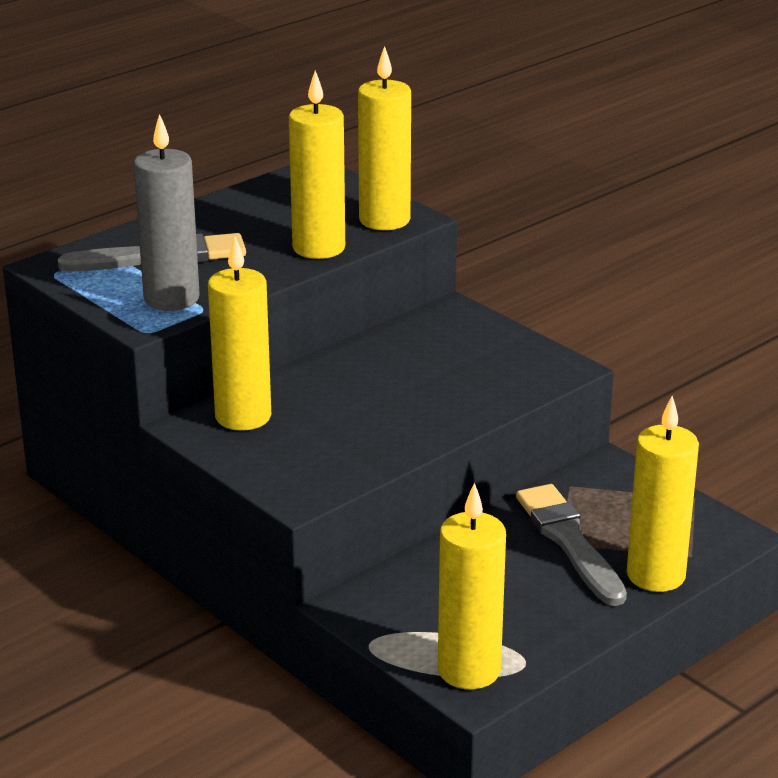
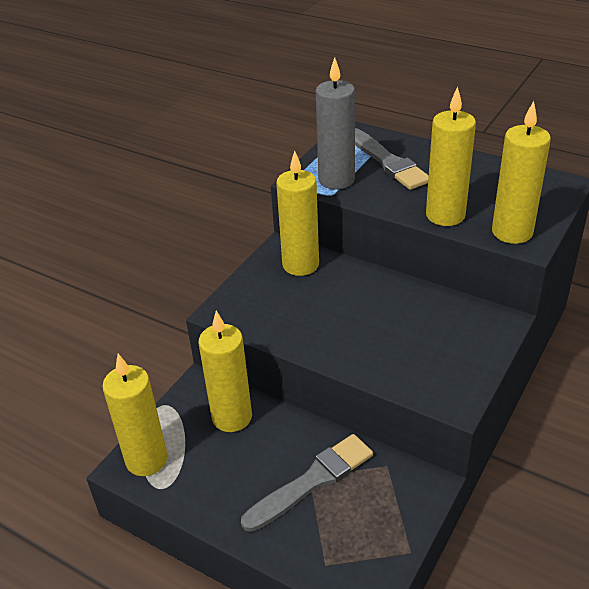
camera: 75 degrees right, 10 degrees up
(656, 575) = (288, 545): yellow candle -> yellow candle (232, 417)

